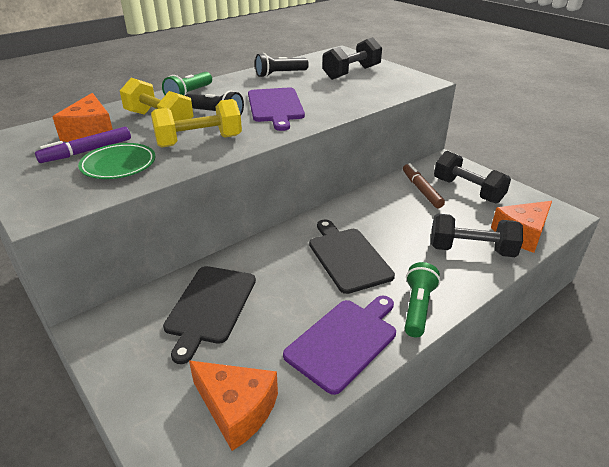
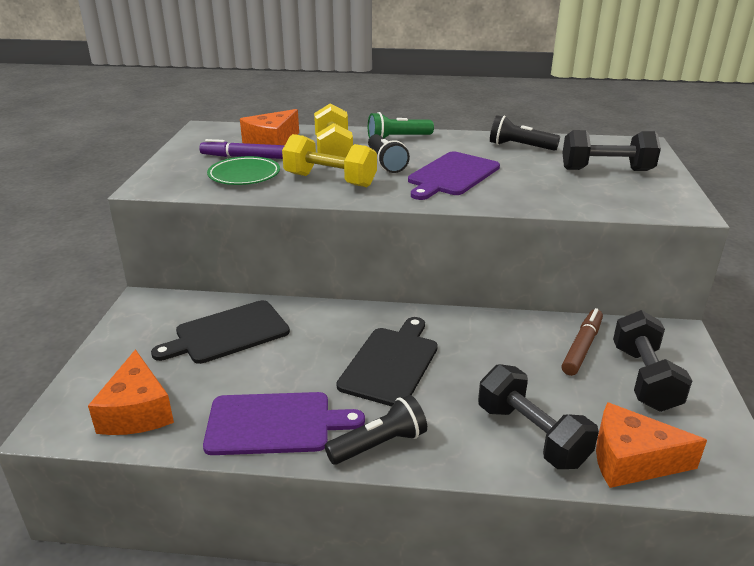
camera: 45 degrees right, 5 degrees down
(417, 307) = (379, 444): green flashlight -> black flashlight

